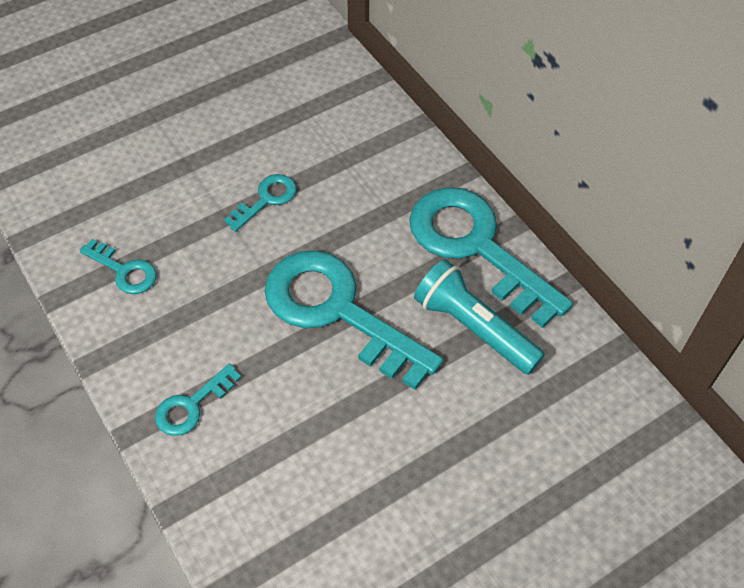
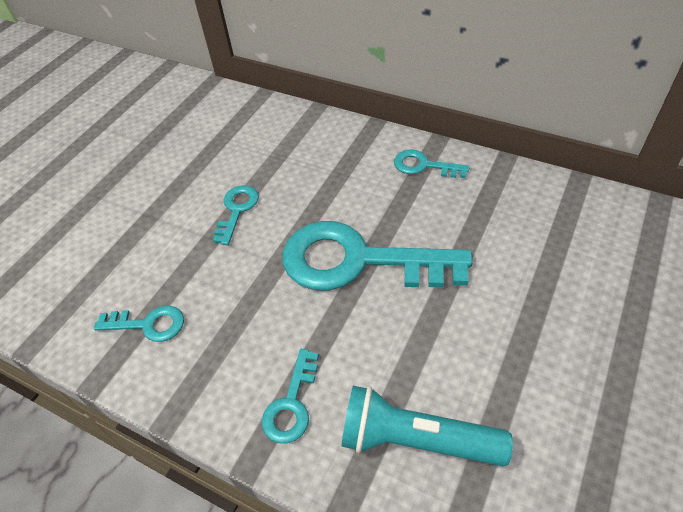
camera: 25 degrees left, 5 degrees down
(474, 328) = (470, 219): turquoise flashlight -> turquoise flashlight (416, 440)
(476, 247) = (424, 166): turquoise key -> turquoise key, size x0.45

